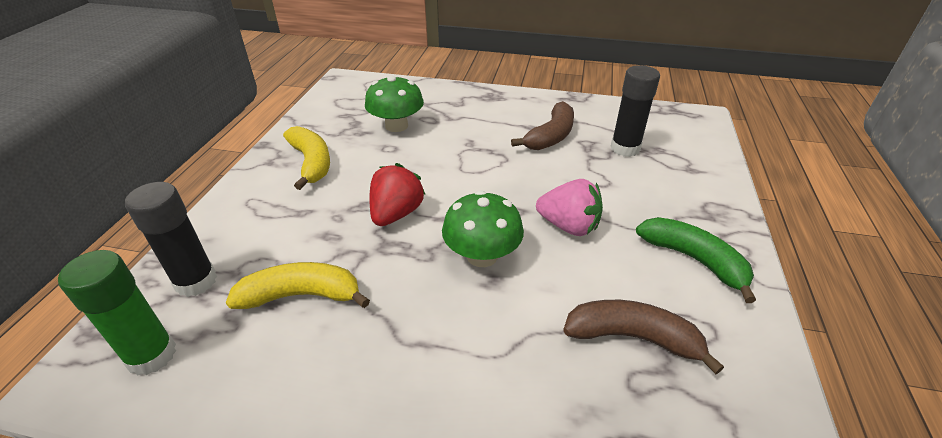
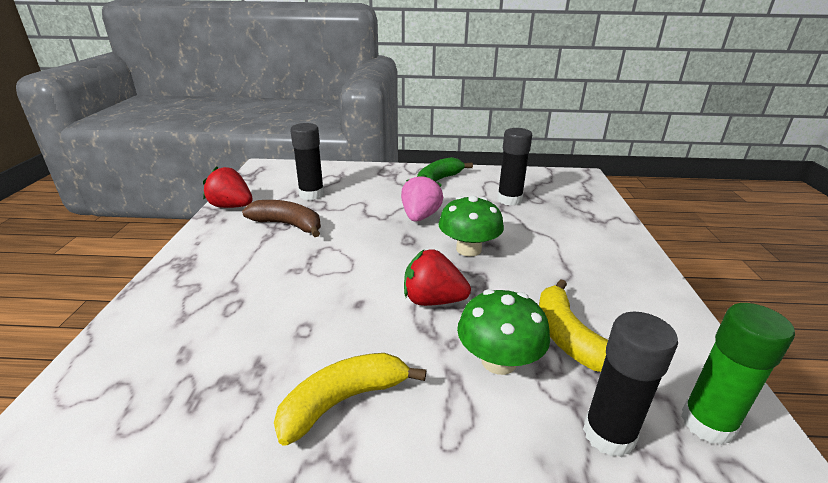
camera: 100 degrees left, 10 degrees down
(396, 126) = (245, 332): green mushroom -> green mushroom (498, 361)
(590, 106) = (231, 206): none -> red strawberry
(632, 338) = (509, 200): brown banana -> black glue stick

